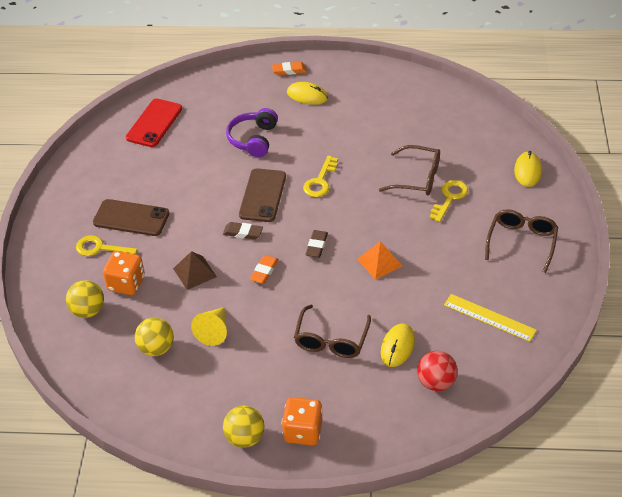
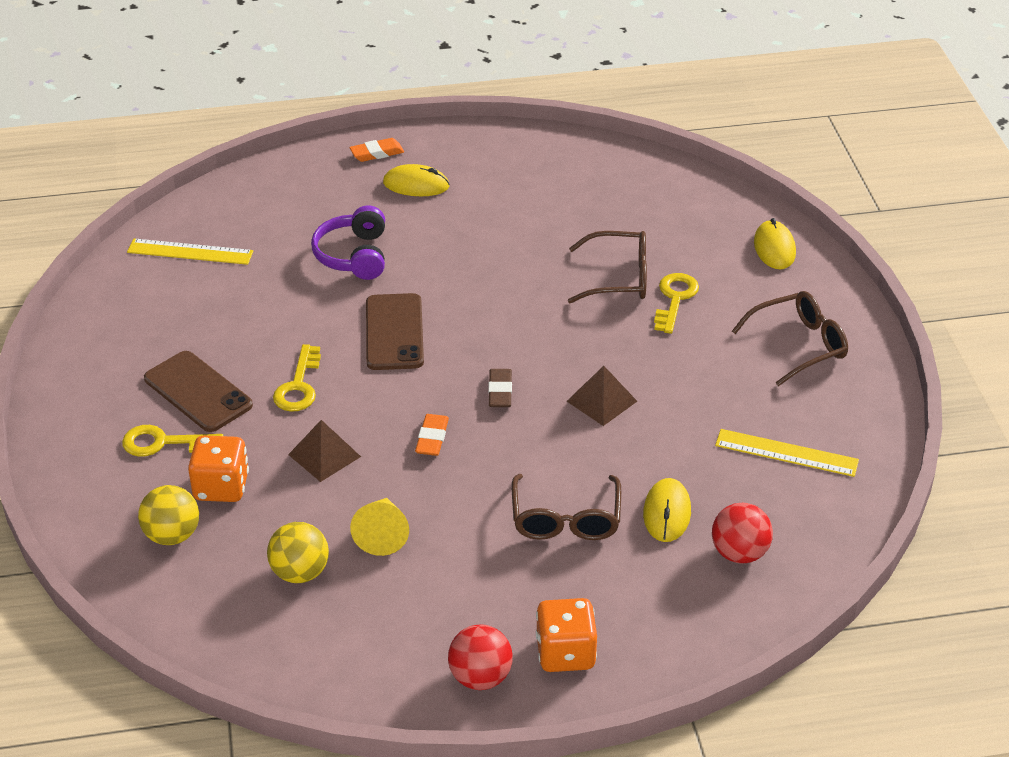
camera: 15 degrees left, 5 degrees down
(131, 218) = (198, 392): brown phone -> brown phone turned 45 degrees clockwise
(154, 123) = (190, 252): red phone -> yellow ruler
(243, 233) = (381, 389): brown eraser -> none
(245, 438) = (480, 677): yellow ball -> red ball
(320, 181) = (475, 301): yellow key -> yellow key (299, 385)
(379, 262) = (602, 401): orange pyramid -> brown pyramid
(521, 242) = (798, 345): brown glasses -> brown glasses turned 60 degrees clockwise

